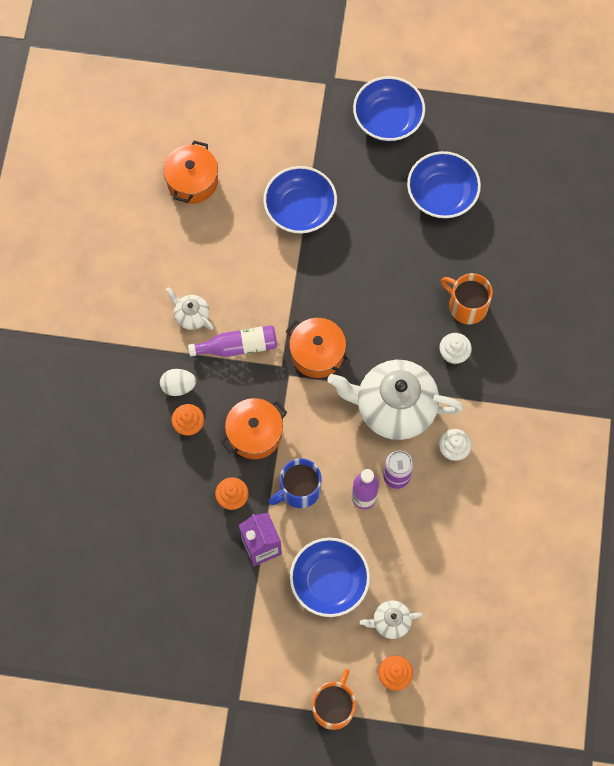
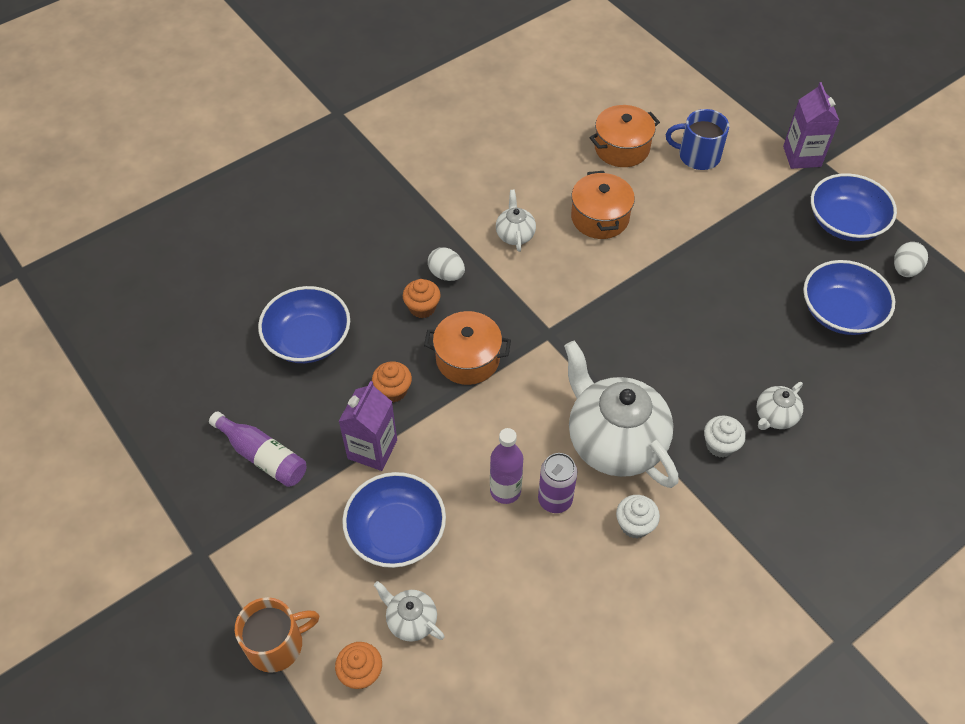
camera: 45 degrees right, 15 degrees down
(238, 346) = (528, 285): purple bottle -> purple bottle (263, 456)
(299, 490) = (455, 433): blue mug -> blue mug (697, 156)
(300, 209) = (693, 229): blue bowl -> blue bowl (308, 339)
(315, 85) = (802, 156): none -> purple carton
(317, 353) = (590, 343): orange pot -> orange pot (599, 217)
(452, 126) = (905, 269): none -> white egg
(466, 306) = (775, 416): orange mug -> white teapot

